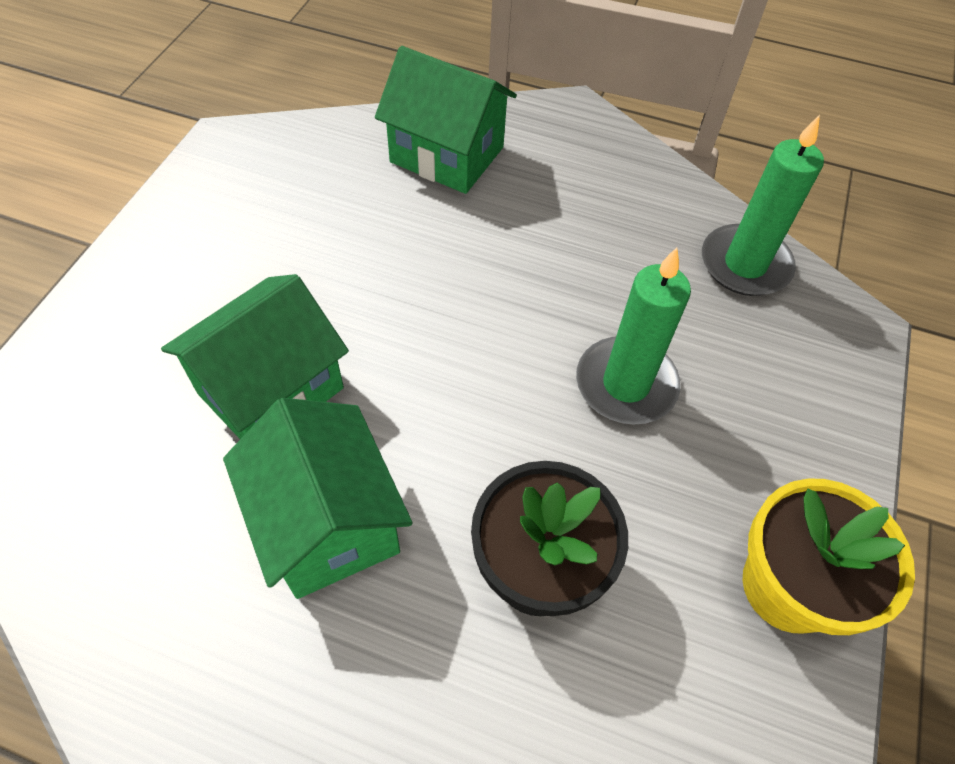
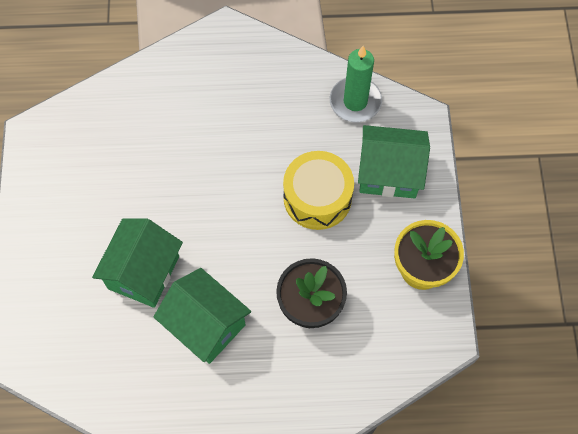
camera: 20 degrees left, 10 degrees up
(447, 155) = (165, 91): green house -> green house (389, 173)
(626, 384) = (317, 198): green candle -> yellow drum

